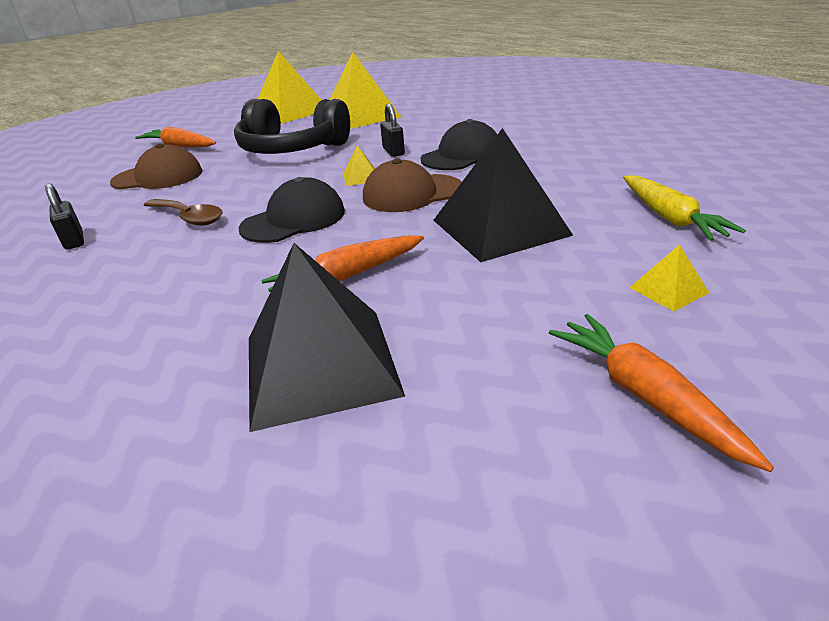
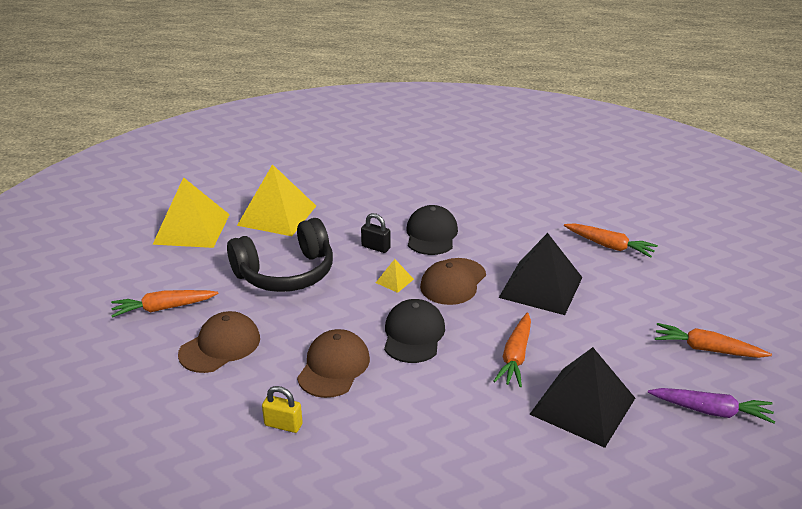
camera: 45 degrees left, 0 degrees up
(74, 240) = (283, 425): black padlock -> yellow padlock
(189, 218) = (334, 367): brown spoon -> brown cap
(498, 493) = (711, 411): none -> purple carrot
(668, 290) = (658, 293): yellow pyramid -> none
(670, 218) = (609, 246): yellow carrot -> orange carrot

